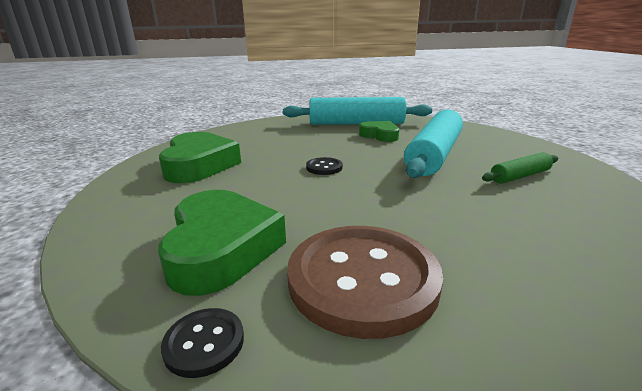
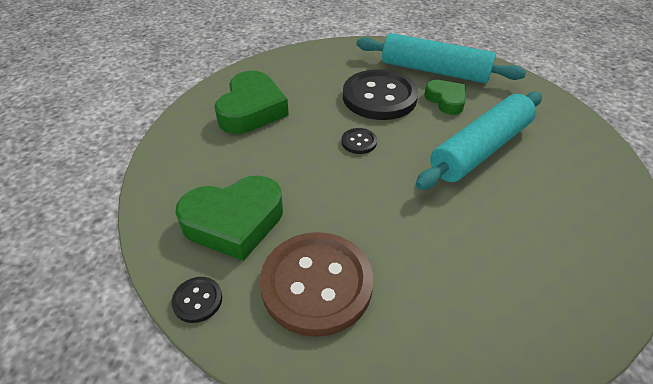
camera: 20 degrees right, 20 degrees up
(221, 248) = (234, 222): green heart -> green heart turned 60 degrees clockwise
(322, 141) = (379, 97): none -> black button
(520, 176) = (543, 207): green rolling pin -> none

